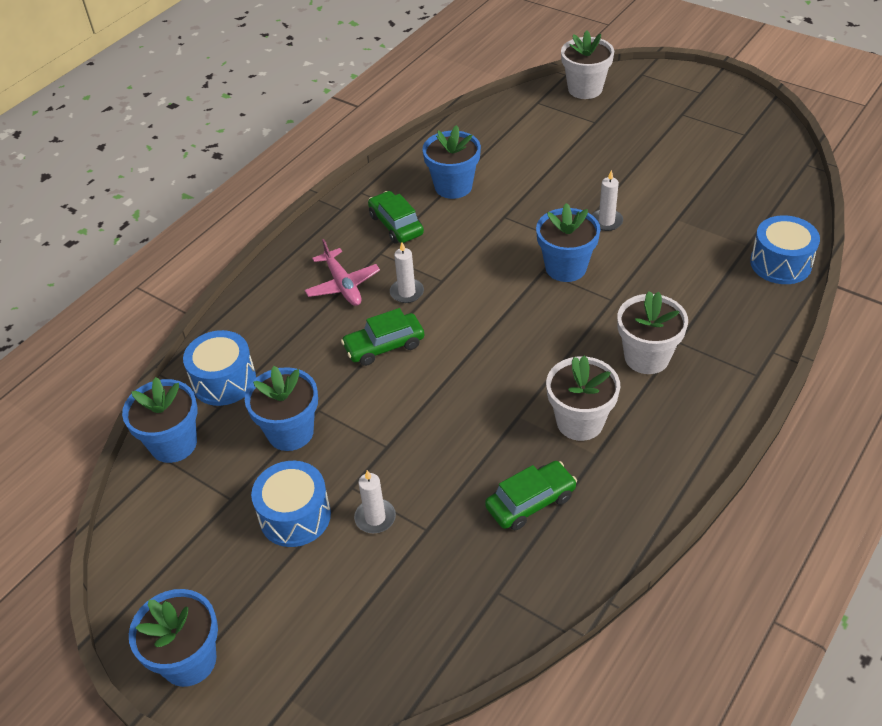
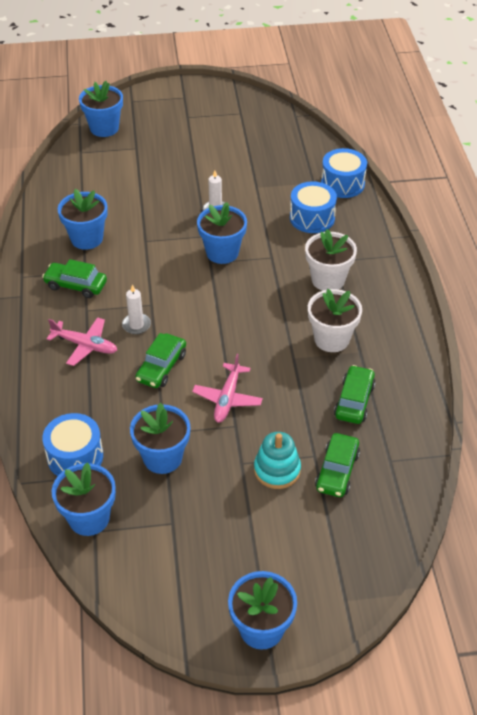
camera: 45 degrees left, 0 degrees up
(295, 516) = (227, 503): blue drum -> blue drum (312, 218)
(375, 518) = (277, 470): white candle -> turquoise stacking toy
(409, 415) = (227, 398): none -> pink plane
(430, 562) = (337, 471): none -> green car
(585, 89) = (104, 128): white flower pot -> blue flower pot

